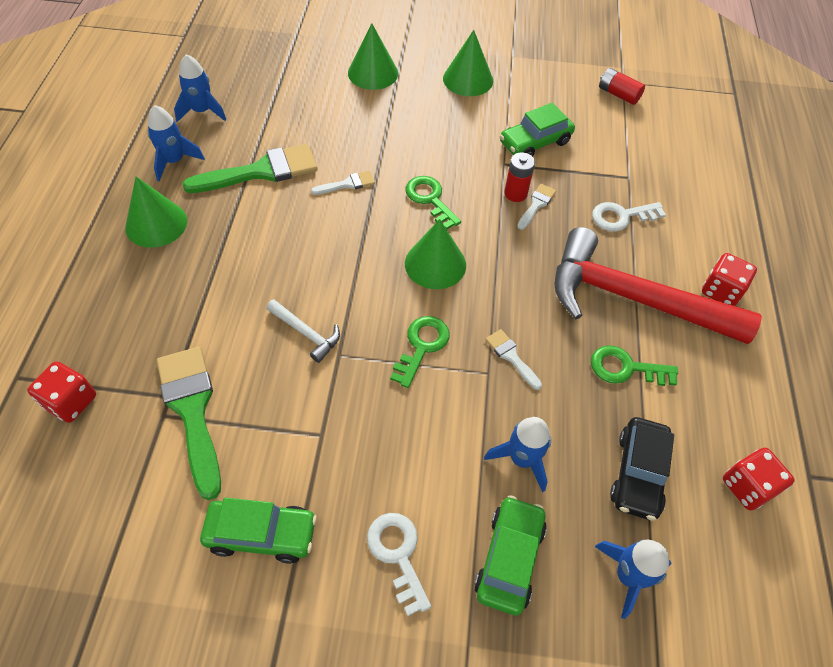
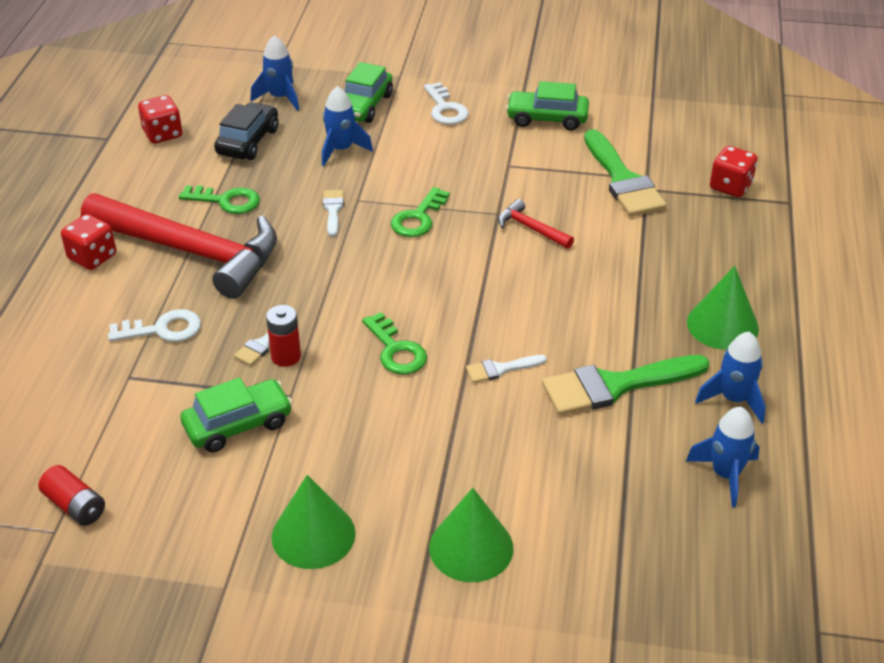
camera: 175 degrees left, 15 degrees down
(306, 333) = (531, 228): white hammer -> red hammer
(435, 264) = (397, 283): green cone -> none
(511, 356) = (333, 210): white brush -> white brush turned 150 degrees counterclockwise

